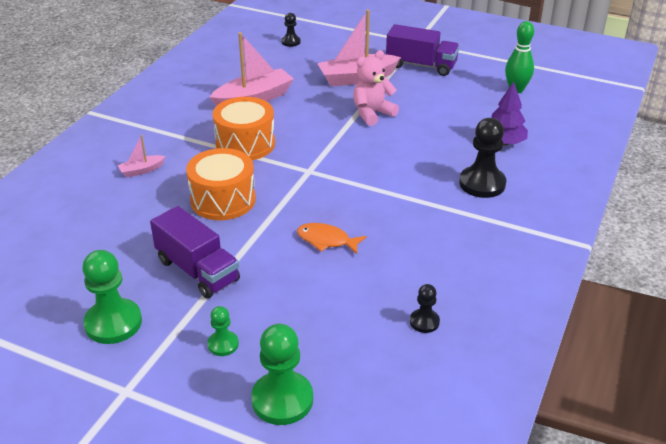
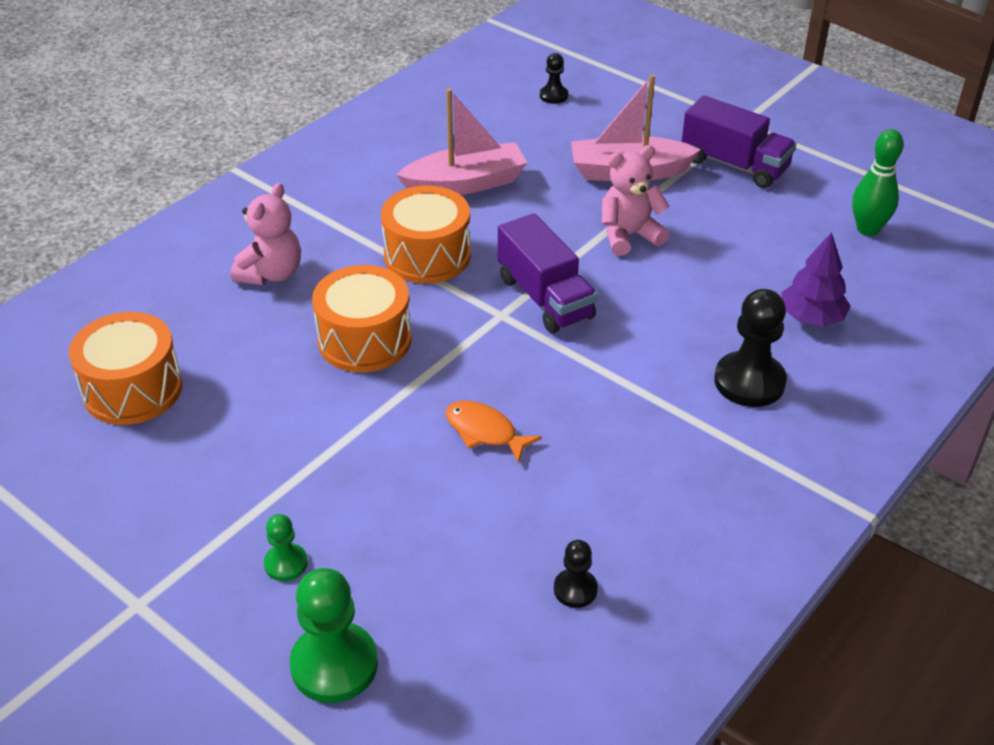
camera: 15 degrees right, 5 degrees up
(69, 257) = (133, 389): none -> orange drum
(113, 323) = (156, 500): green pawn -> none
(142, 170) = (271, 274): pink boat -> pink teddy bear
(197, 270) = (292, 444): purple truck -> purple truck (545, 298)

